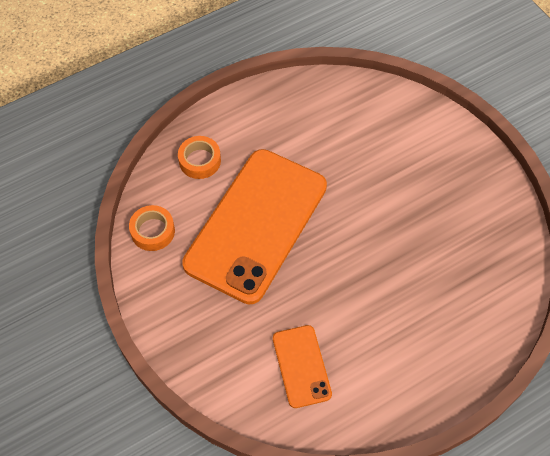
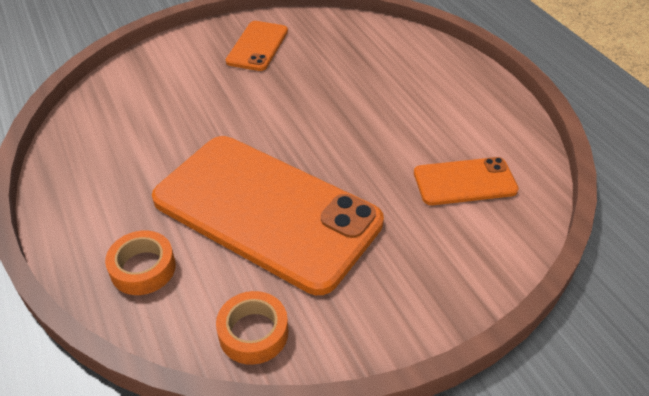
camera: 85 degrees left, 15 degrees down
(462, 191) = (258, 46): none -> orange phone

